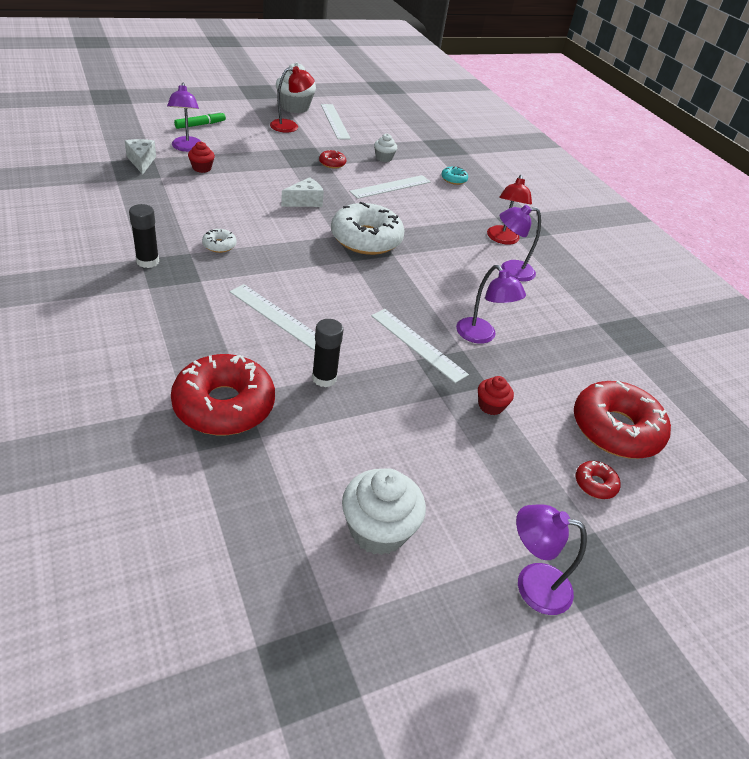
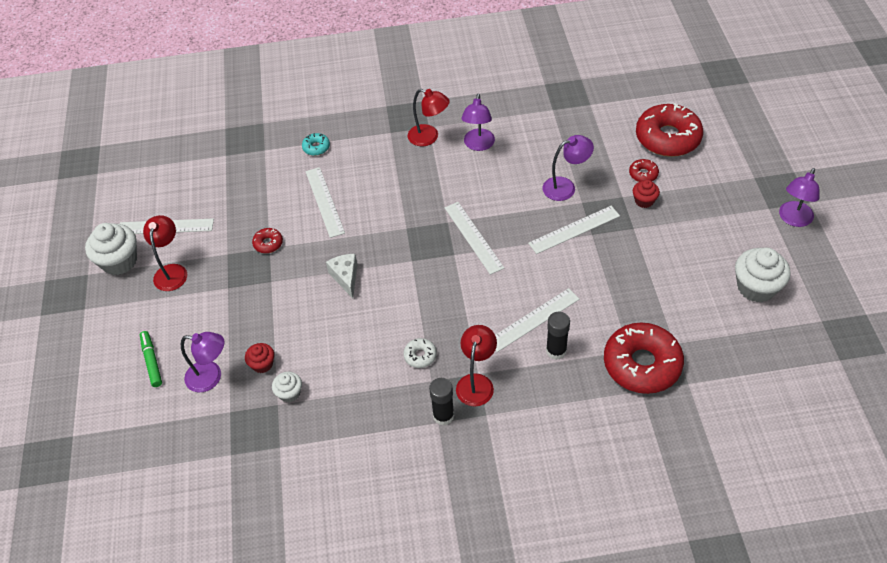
camera: 65 degrees left, 10 degrees up
(141, 162) = (239, 423): white cheese -> none
(189, 280) = (476, 382): none -> red lamp
(324, 378) = (612, 297): black glue stick -> black glue stick (556, 351)
(366, 239) = (419, 238): white donut -> none
(379, 272) = (473, 237): none -> white ruler
(384, 158) = (262, 196): white cupcake -> white cupcake (289, 393)
(595, 484) = (716, 165): red donut -> red donut (643, 174)

